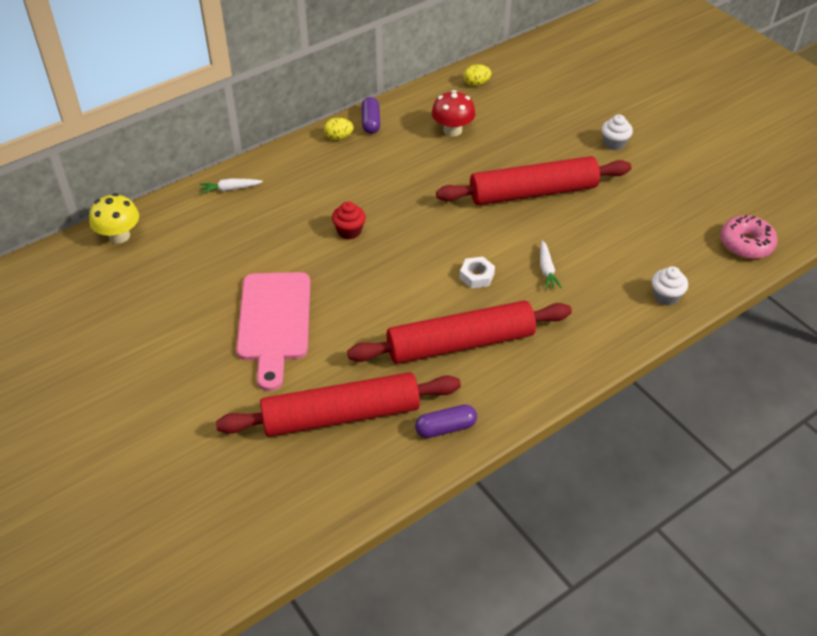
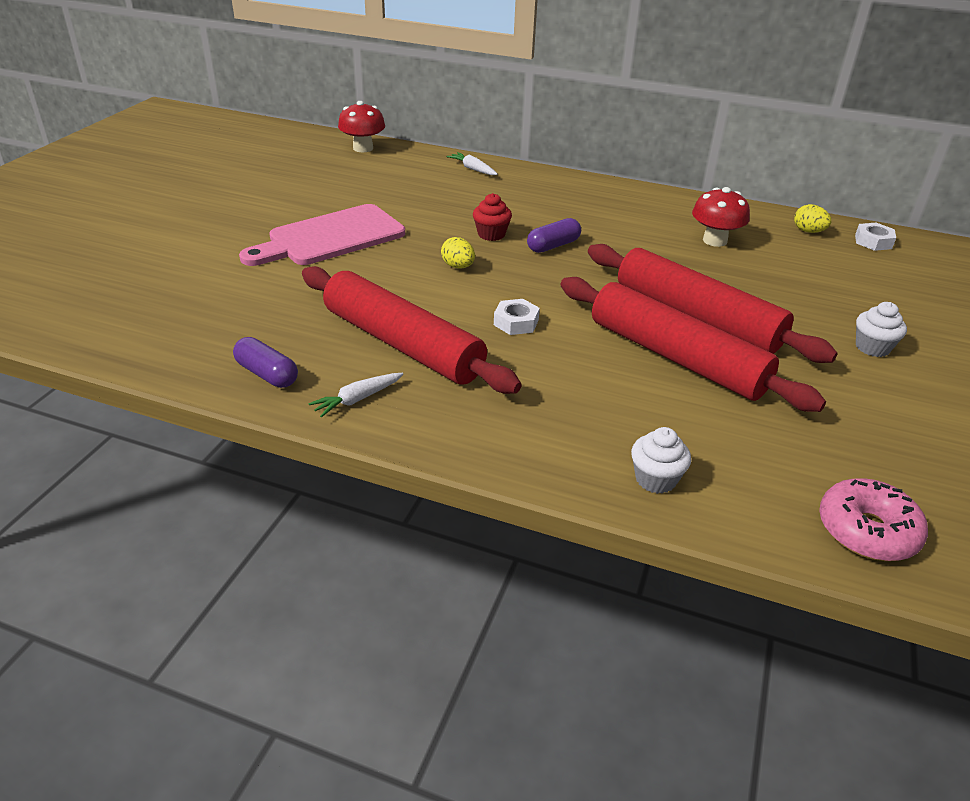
camera: 55 degrees right, 10 degrees down
(119, 236) = (363, 148): yellow mushroom -> red mushroom
(339, 137) = (609, 191): yellow egg -> yellow egg (458, 266)
(341, 415) = (238, 307): red rolling pin -> red rolling pin (676, 357)
(371, 122) = (654, 198): purple capsule -> purple capsule (553, 246)
(511, 66) = (873, 241): none -> white nut
(546, 270) = (583, 365): white carrot -> white carrot (357, 399)

